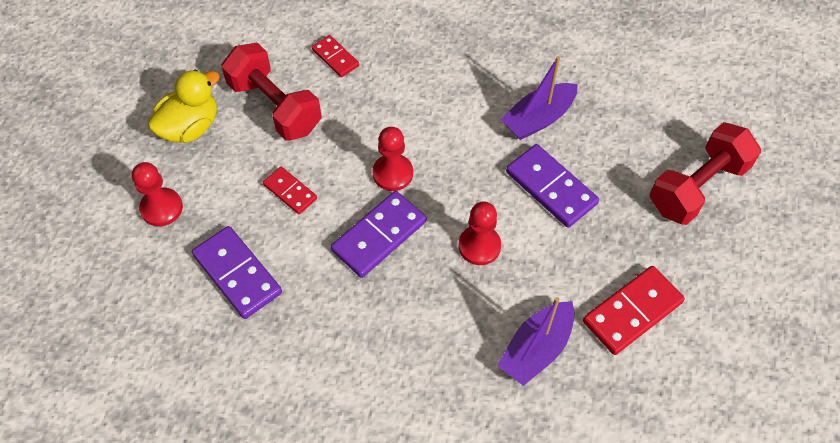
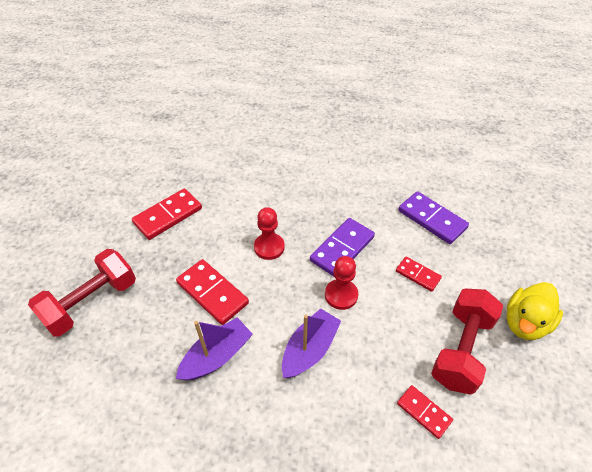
camera: 175 degrees right, 10 degrees down
(161, 208) = (507, 256): red pawn -> none
(275, 106) = (461, 349): red dumbbell -> red dumbbell turned 75 degrees clockwise
(536, 349) = (233, 193): purple boat -> purple boat (310, 349)
(551, 188) = (212, 293): purple domino -> red domino

